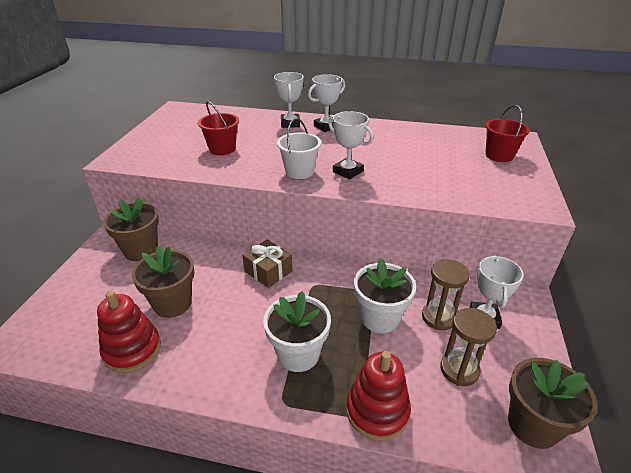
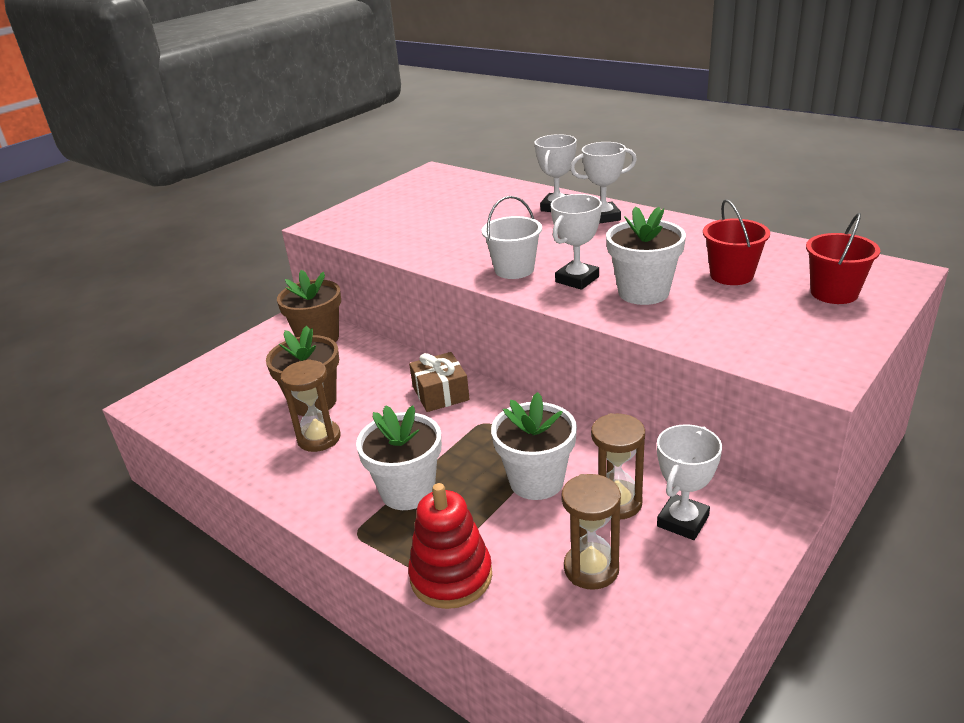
camera: 30 degrees right, 5 degrees down
(132, 350) = (246, 437): red stacking toy -> none
(198, 332) = (319, 438): none -> brown hourglass
(222, 149) = (444, 228): red bucket -> red bucket (731, 275)
(348, 171) = (577, 279): white trophy -> white trophy turned 60 degrees clockwise
(397, 173) = (643, 292): none -> white flower pot
(533, 425) = (637, 660): brown flower pot -> none

